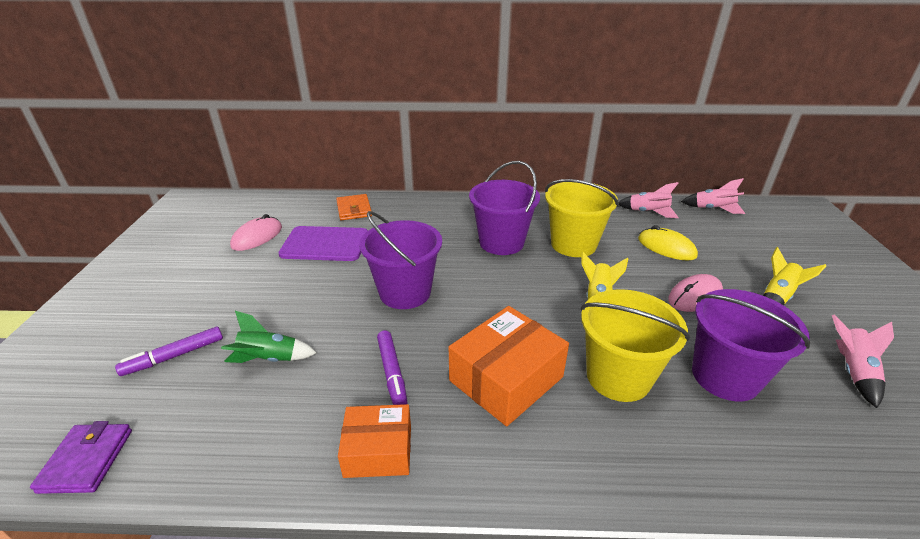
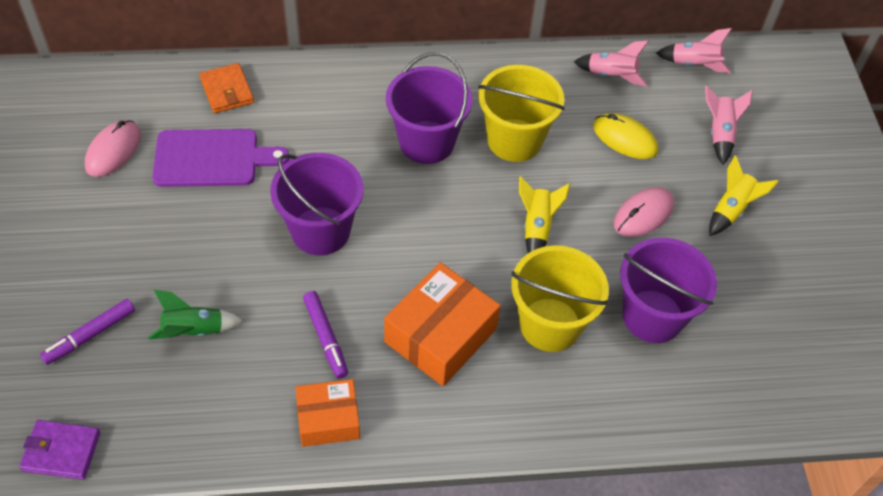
camera: 10 degrees left, 20 degrees up
(87, 460) = (61, 451): purple wallet -> purple wallet turned 75 degrees counterclockwise
(852, 371) = (774, 301): pink rocket -> pink rocket (719, 134)

